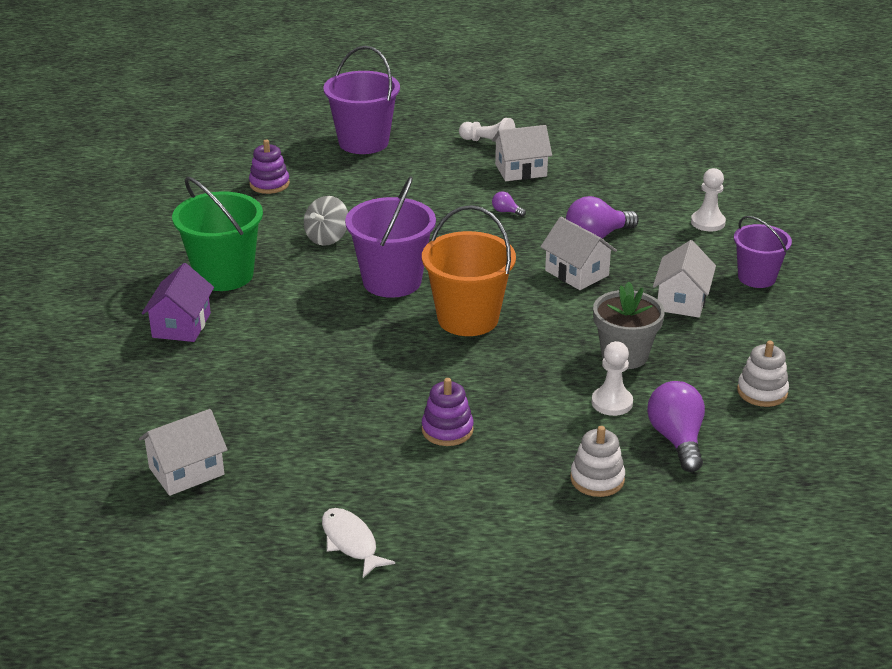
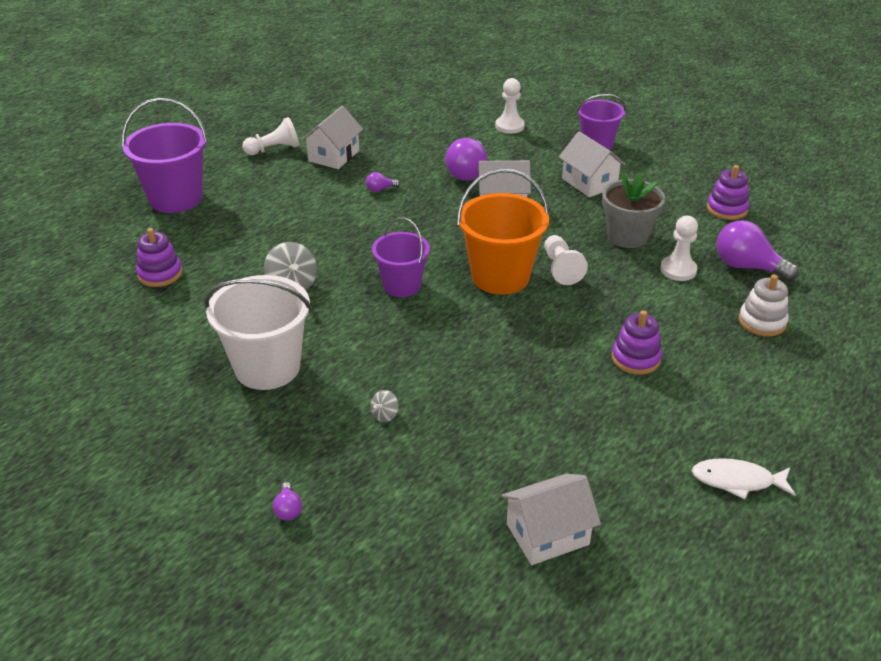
camera: 50 degrees left, 5 degrees up
(95, 353) = (288, 509): none -> purple light bulb
(181, 325) = (314, 431): purple house -> none
(186, 471) = (547, 534): white house -> white house turned 60 degrees clockwise
(224, 275) = (267, 367): green bucket -> white bucket
(232, 345) = (385, 415): none -> grey spinning top
(392, 281) = (402, 285): purple bucket -> purple bucket, size x0.64
(522, 342) = (561, 269): none -> white pawn
(762, 392) = (726, 209): white stacking toy -> purple stacking toy

